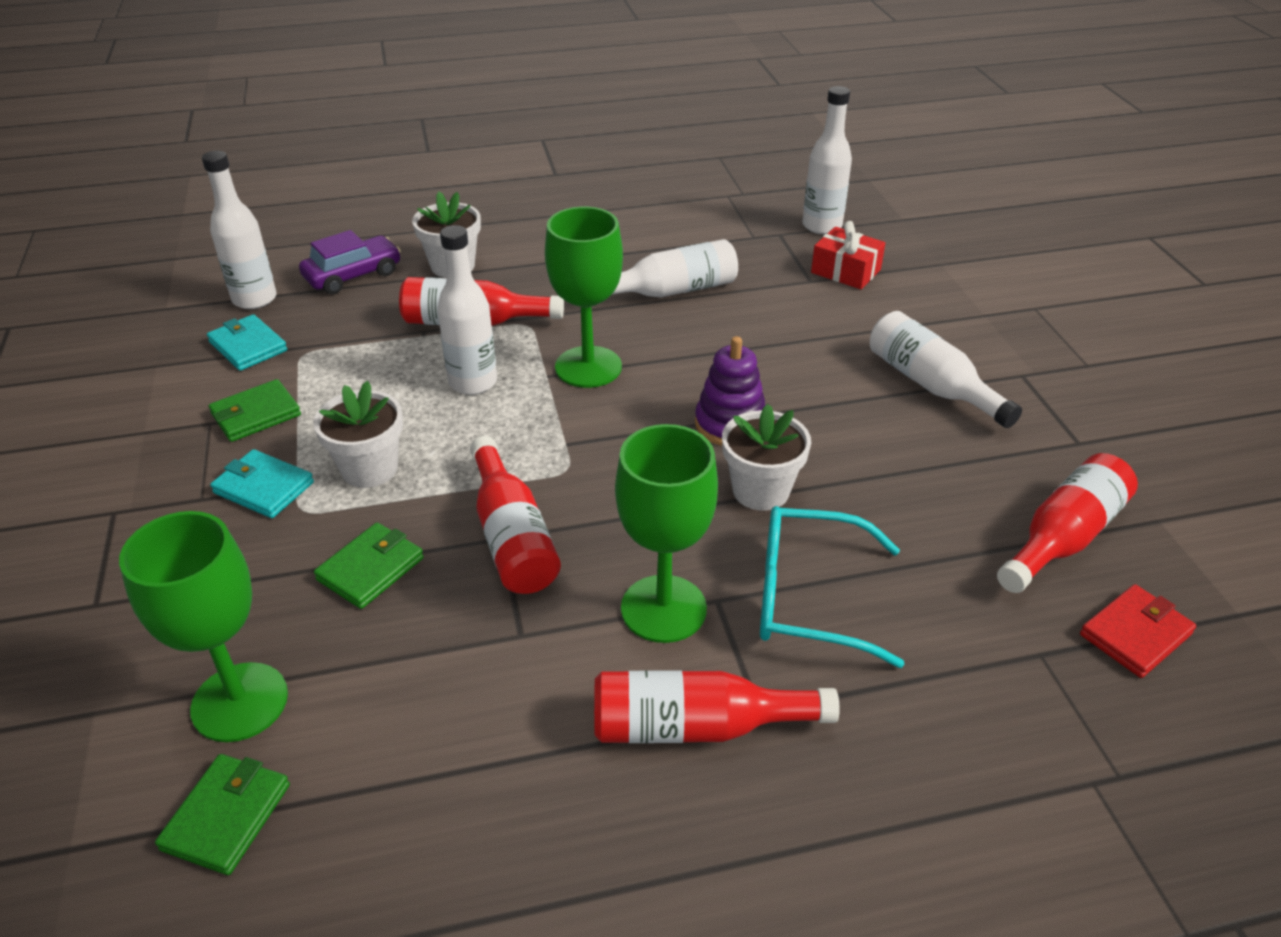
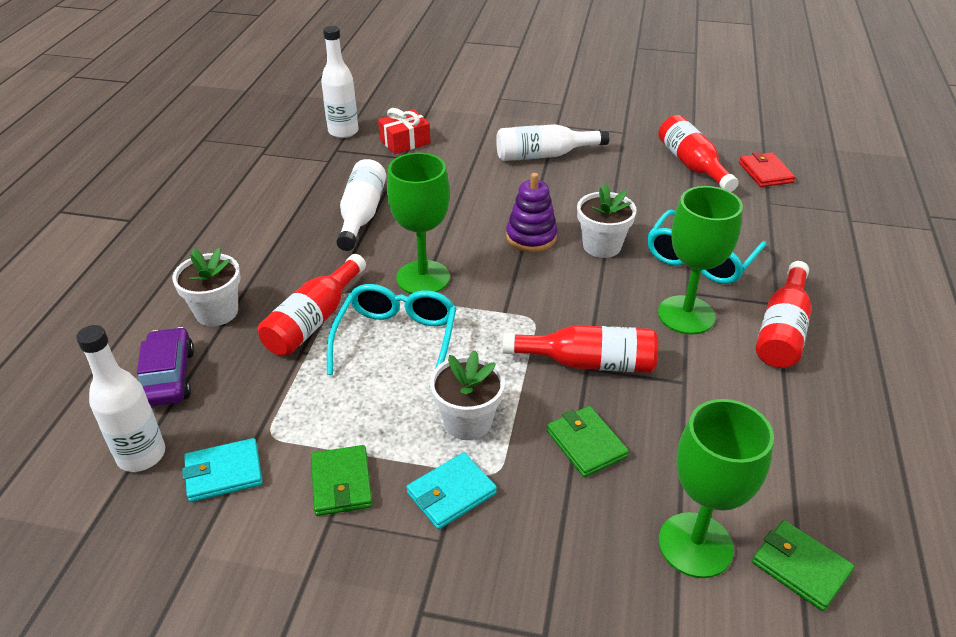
camera: 65 degrees left, 0 degrees up
(473, 382) = (396, 340): white bottle -> turquoise glasses

